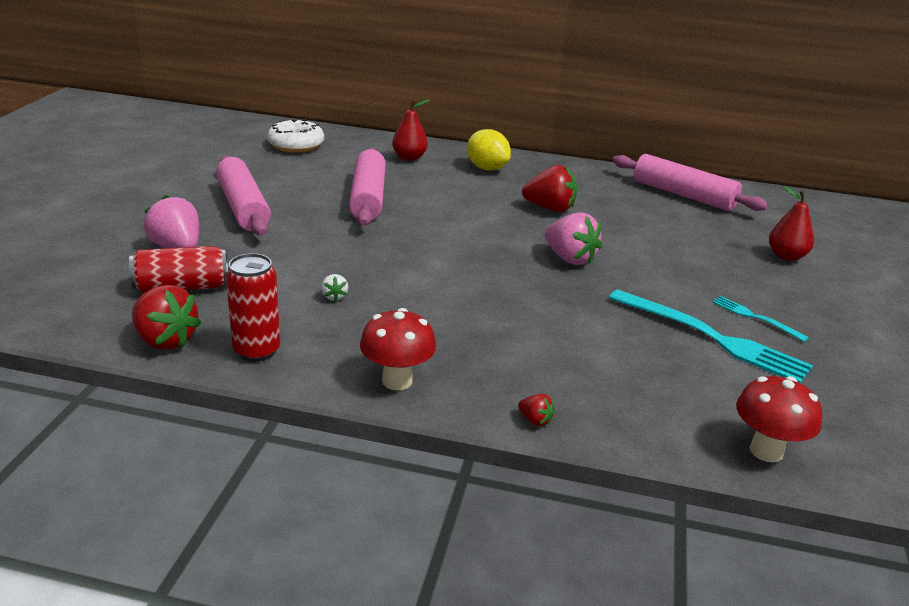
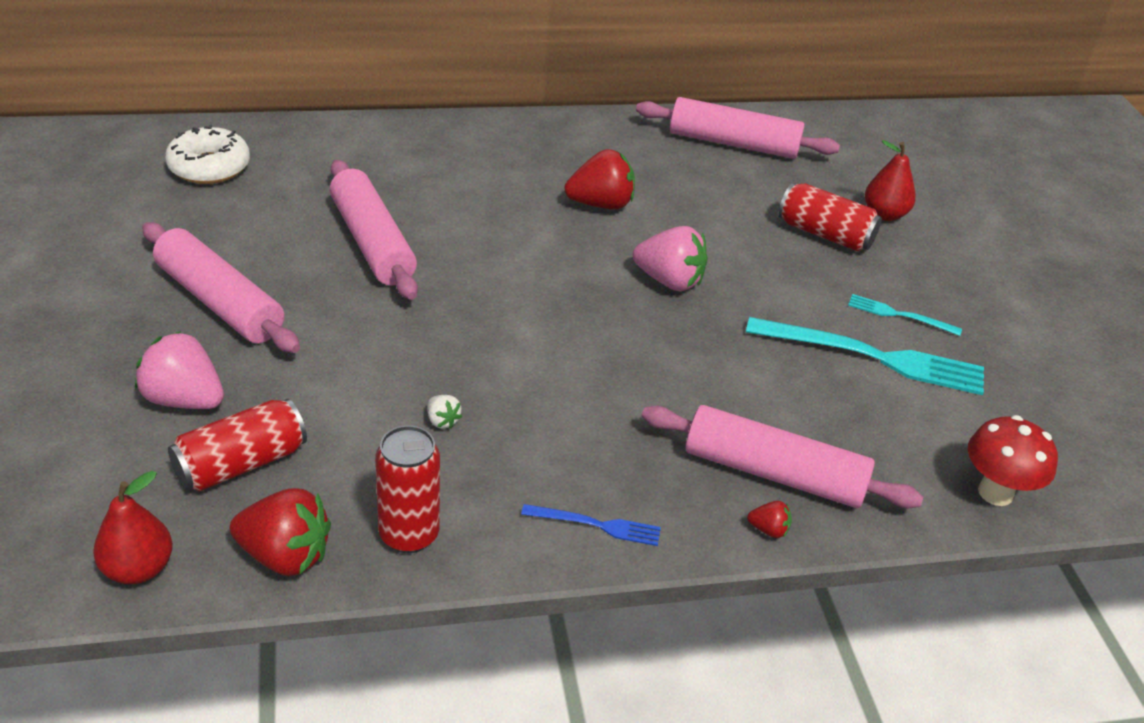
camera: 25 degrees left, 10 degrees up
(397, 381) = (596, 525): red mushroom -> blue fork
(409, 158) = (377, 156): red pear -> red pear (138, 569)
(487, 168) = (486, 152): yellow lemon -> none
(567, 387) = (774, 473): none -> pink rolling pin
(723, 258) = (825, 234): none -> red can

